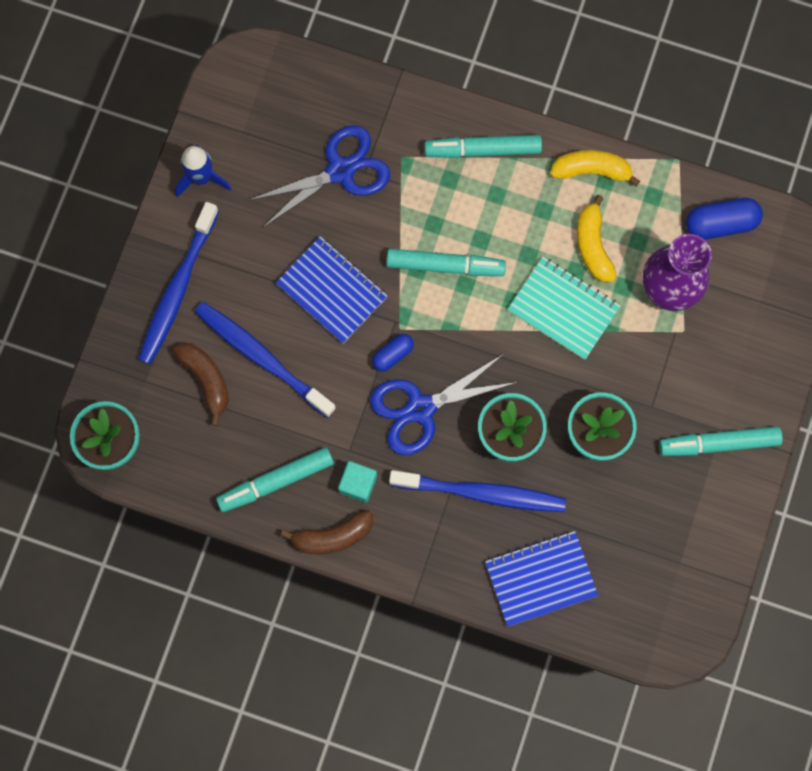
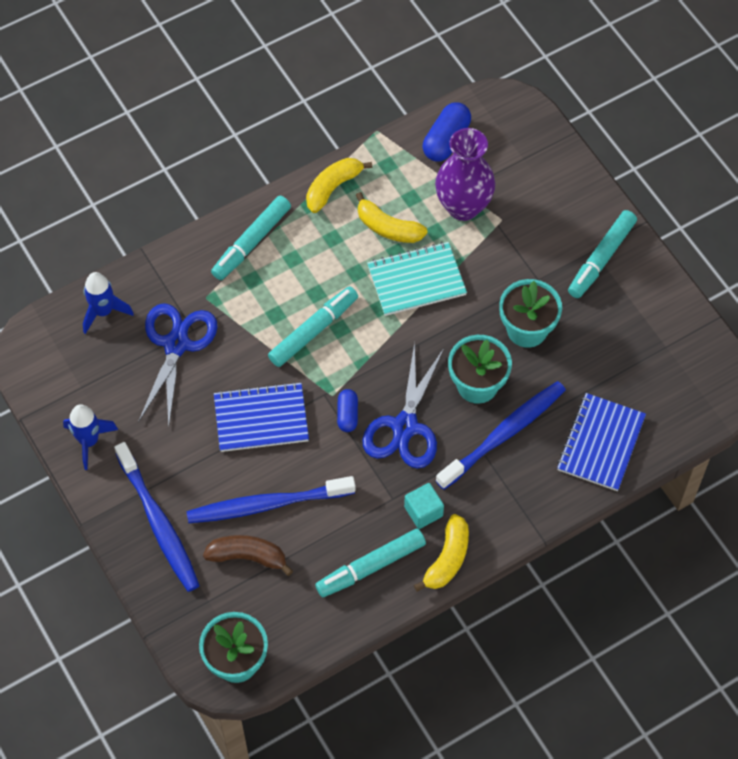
camera: 50 degrees left, 15 degrees down
(276, 481) = (370, 566): turquoise marker -> turquoise marker turned 45 degrees clockwise
(321, 91) = (103, 312): none -> blue rocket
(332, 536) = (447, 559): brown banana -> yellow banana

